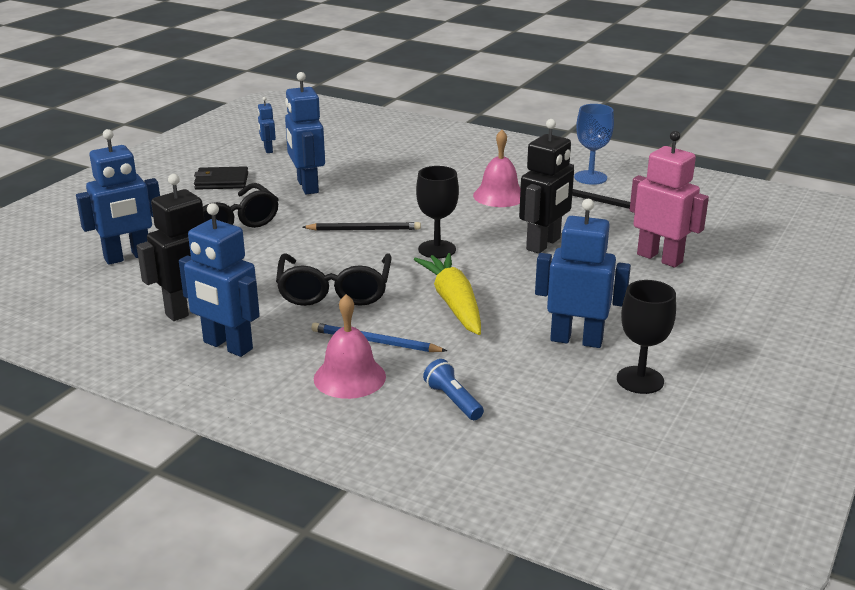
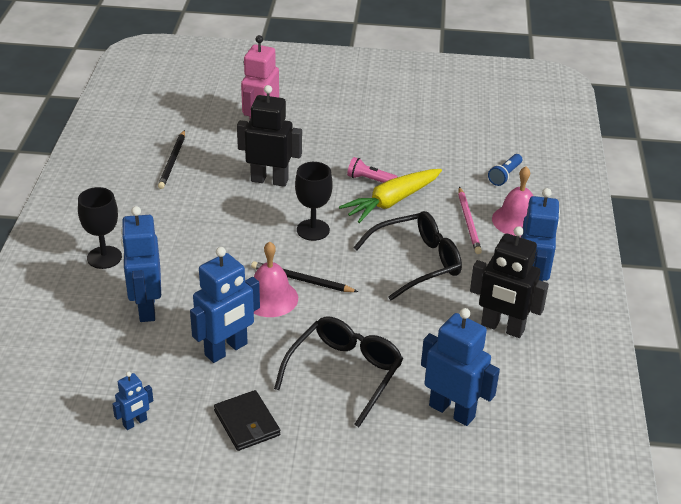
camera: 115 degrees left, 10 degrees up
(364, 229) = (301, 280): black pencil -> black pencil turned 45 degrees counterclockwise
(375, 342) = (468, 222): blue pencil -> pink pencil
(499, 196) = (185, 221): pink bell -> pink bell (270, 298)
(507, 300) = (370, 180): none -> pink flashlight
(576, 340) = (400, 144): blue robot -> blue robot (146, 308)
(590, 177) = (117, 179): blue goblet -> none
(640, 380) = (427, 117): black goblet -> black goblet (104, 257)

